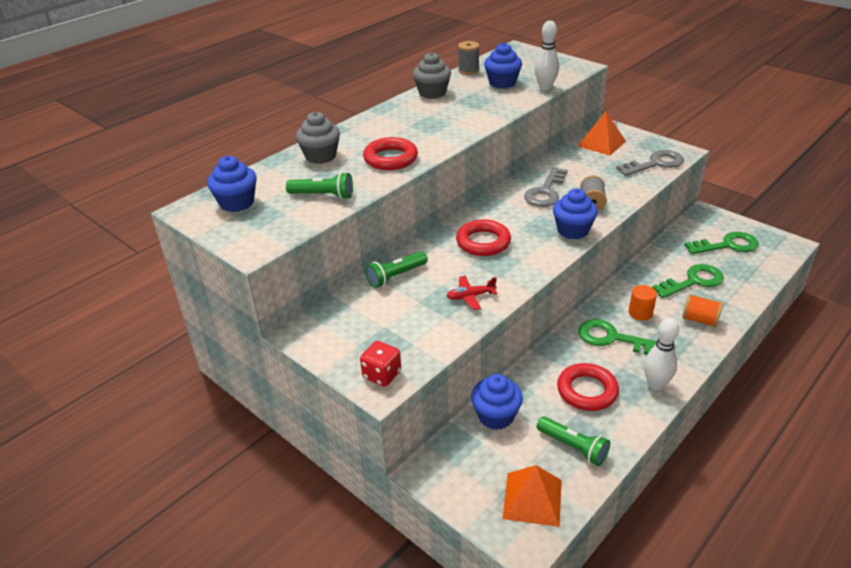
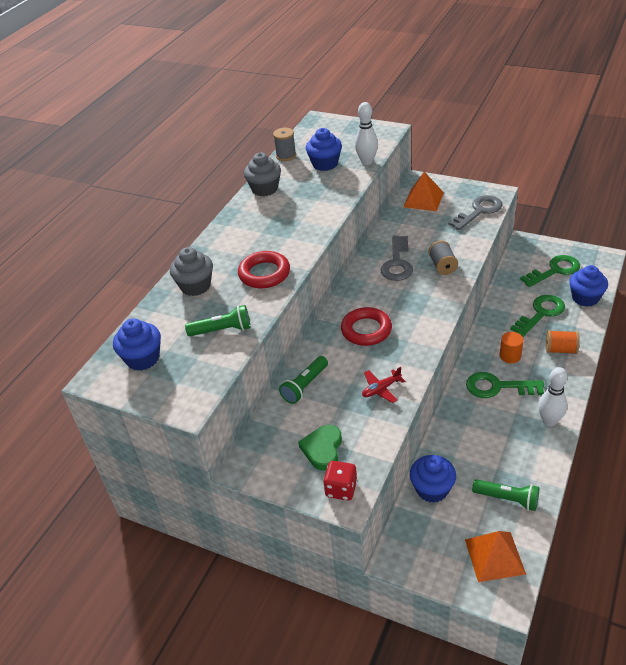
camera: 15 degrees left, 5 degrees up
(383, 335) = (322, 449): none -> green heart
(573, 230) = (438, 298): blue cupcake -> blue cupcake (585, 298)
(587, 391) = (497, 443): red ring -> none

